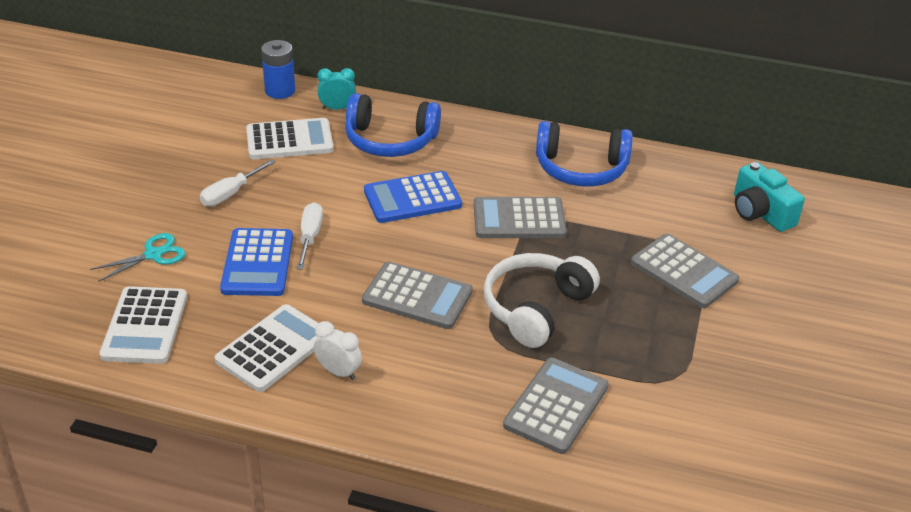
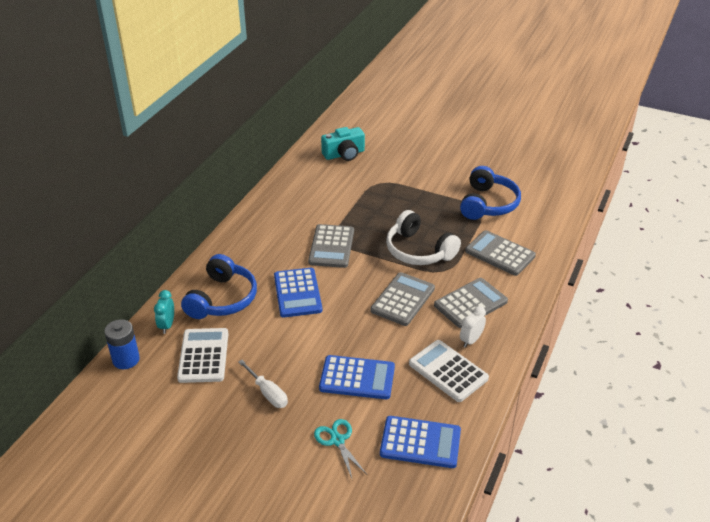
camera: 80 degrees left, 0 degrees up
(145, 326) = (420, 442): white calculator -> blue calculator
(310, 237) = (331, 348): white screwdriver -> none
(581, 168) = (283, 213): blue headphones -> blue headphones (487, 204)
(684, 272) = (392, 190): grey calculator -> grey calculator (470, 303)

